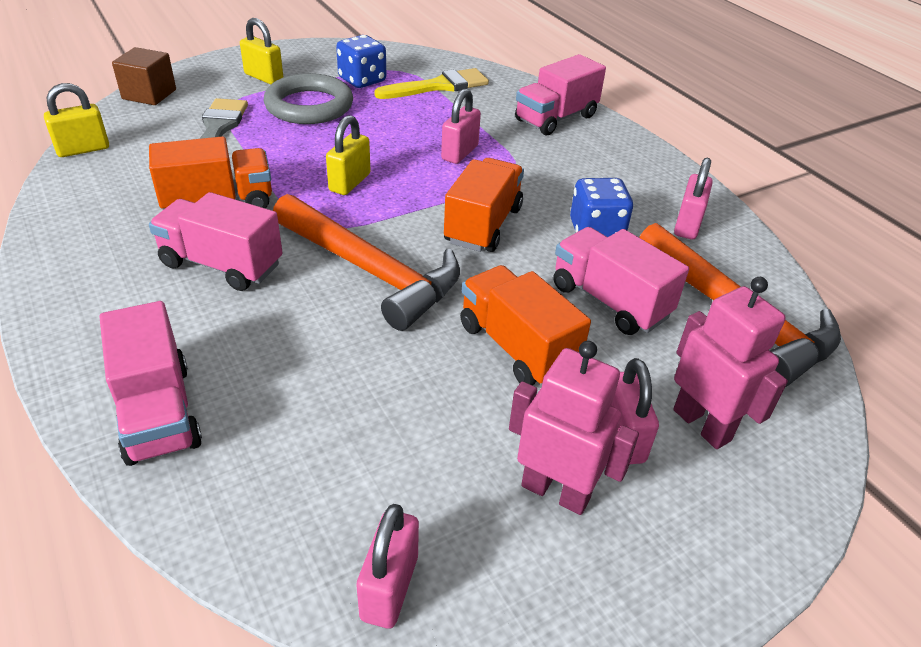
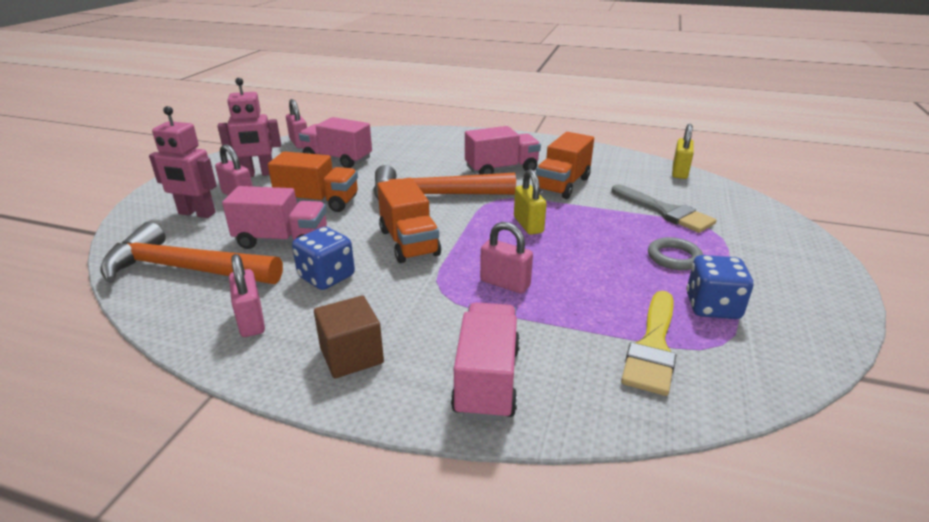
camera: 140 degrees right, 10 degrees down
(149, 94) = (758, 208): brown cube -> brown cube (351, 355)
(158, 412) = (431, 138): pink truck -> pink truck (337, 159)
(264, 77) = (761, 260): yellow padlock -> none
(309, 106) = (674, 257): grey ring -> grey ring, size x0.58
(460, 153) = (505, 283): pink padlock -> pink padlock turned 45 degrees counterclockwise

